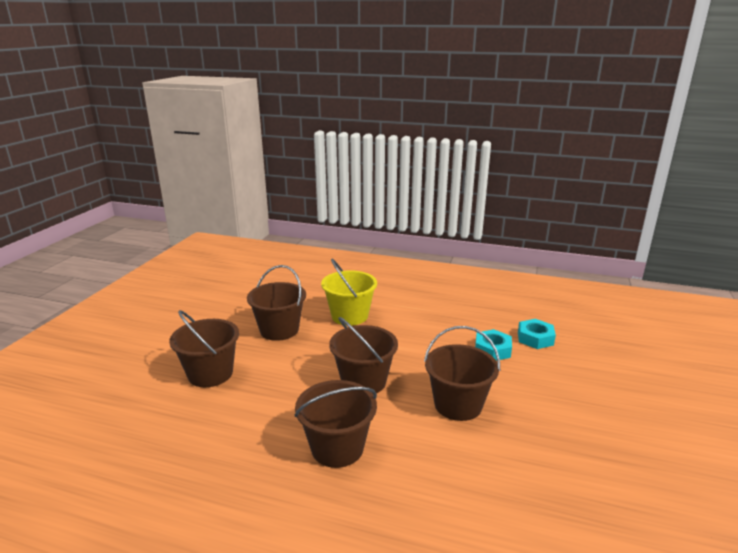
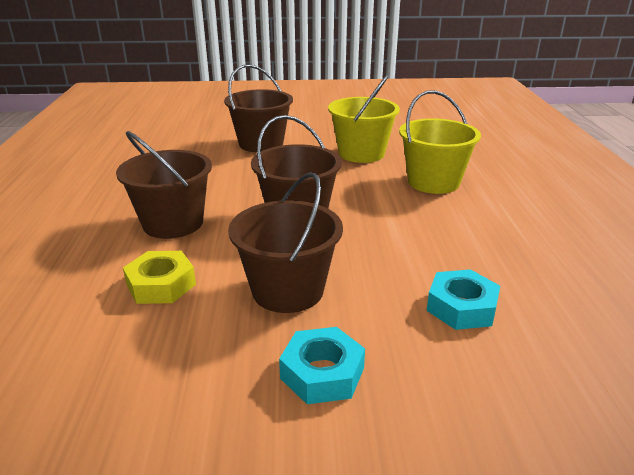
camera: 70 degrees right, 5 degrees up
(279, 330) = (361, 153): brown bucket -> yellow bucket
(431, 463) = (161, 285): none -> yellow nut
(535, 338) = (555, 356): turquoise nut -> turquoise nut (322, 373)

